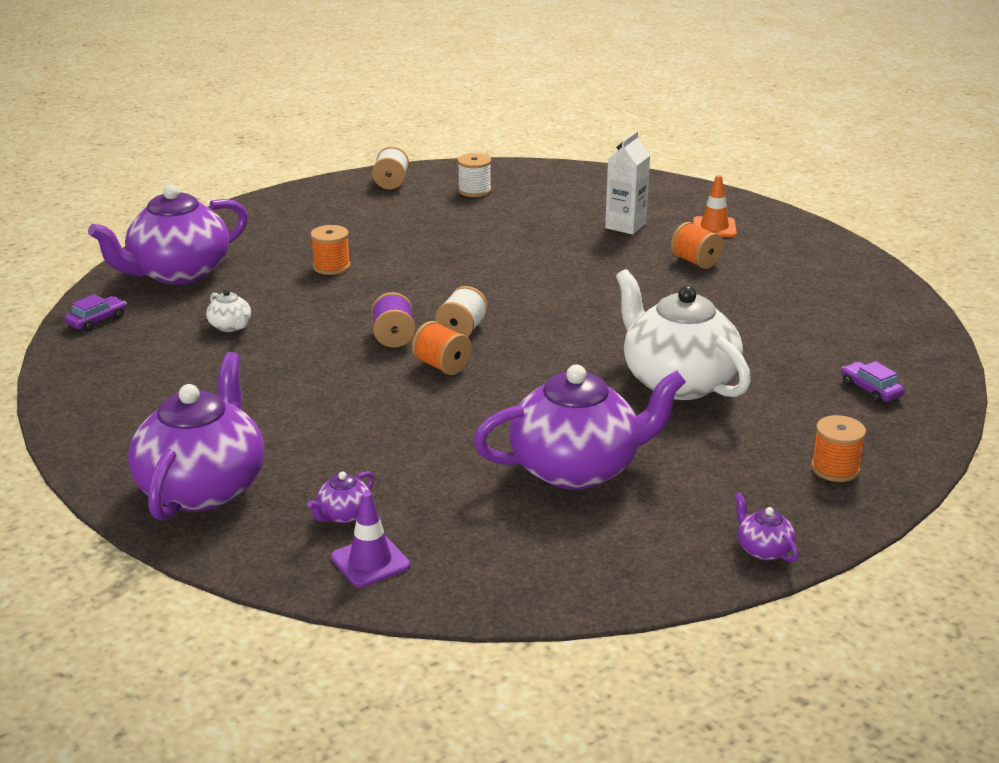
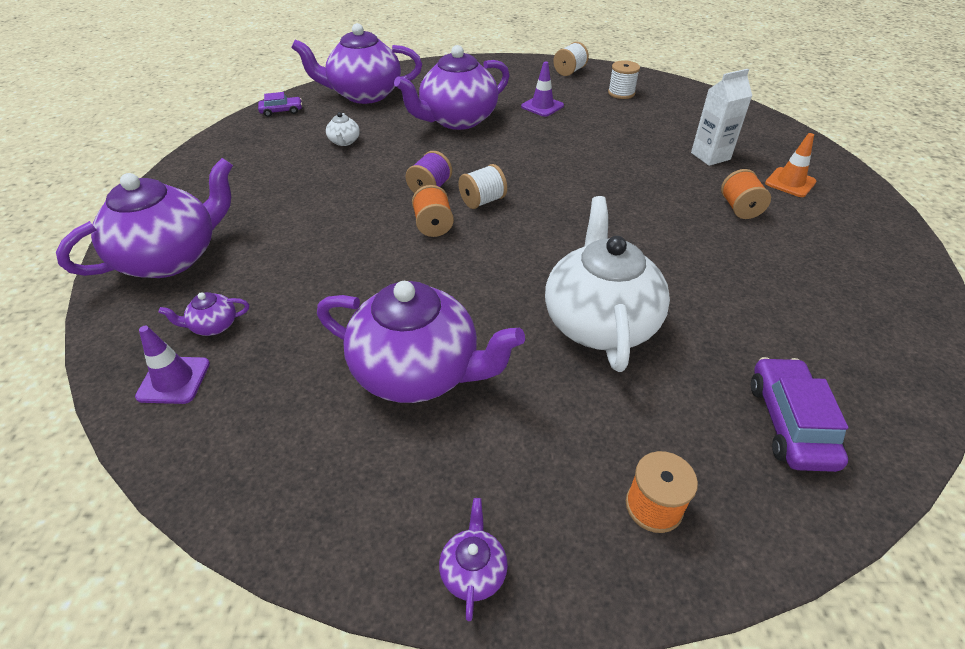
camera: 35 degrees right, 15 degrees up
(331, 267) = (457, 120): orange spool -> purple teapot
(407, 227) = (542, 106): none -> purple traffic cone
(870, 390) = (790, 423): purple car -> purple car, size x1.67

